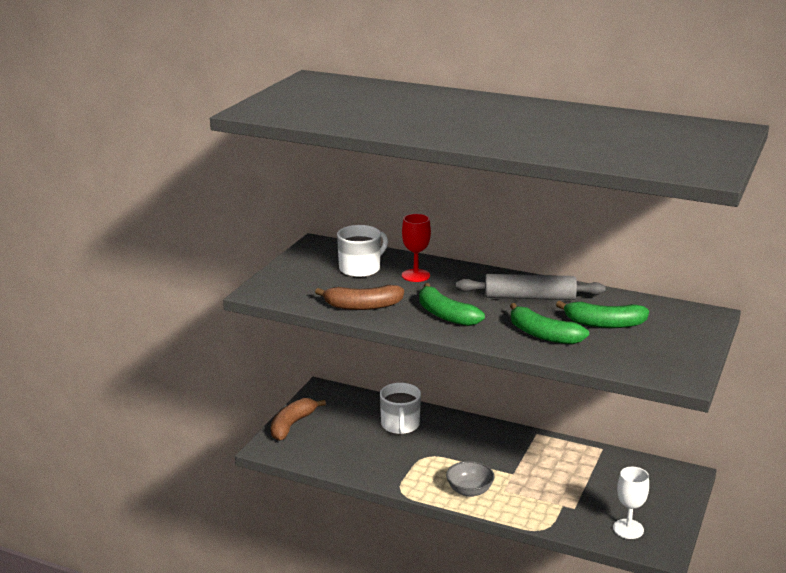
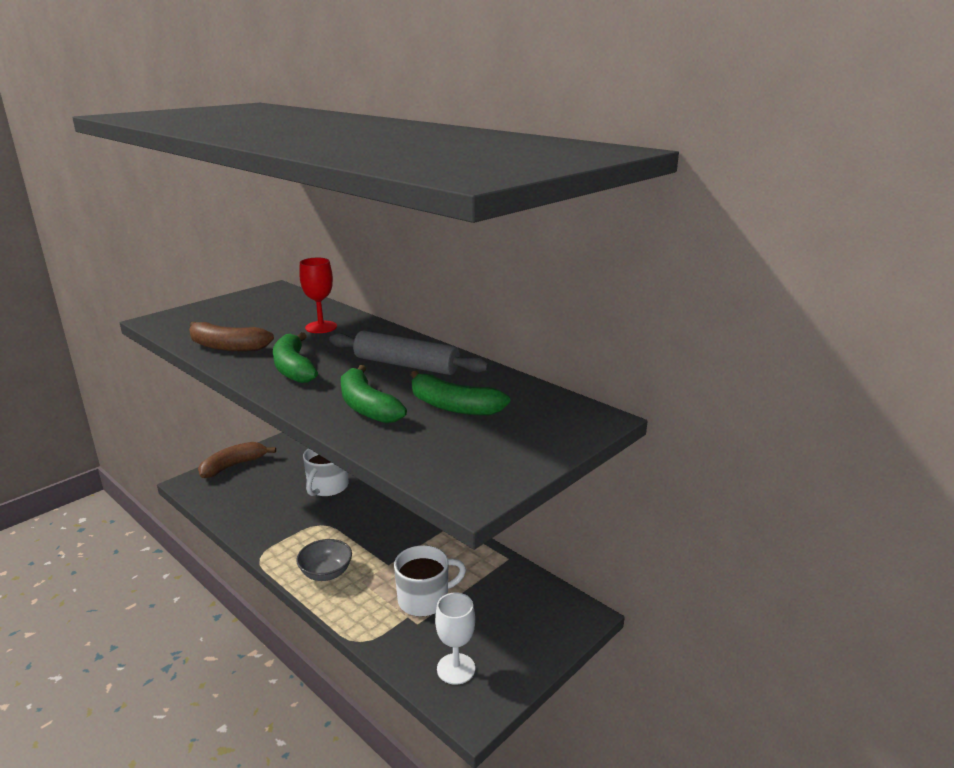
camera: 20 degrees right, 0 degrees up
(360, 269) = (279, 314): white mug -> white mug (425, 599)

